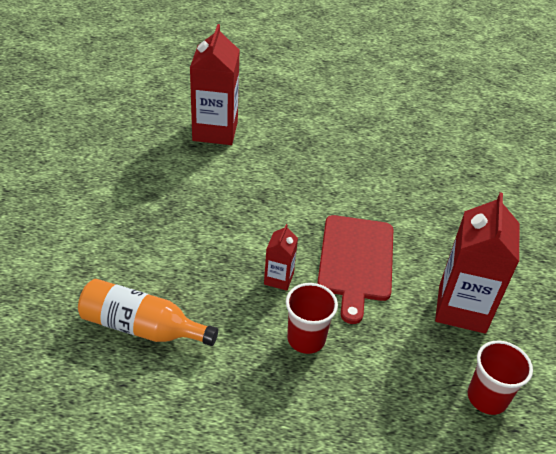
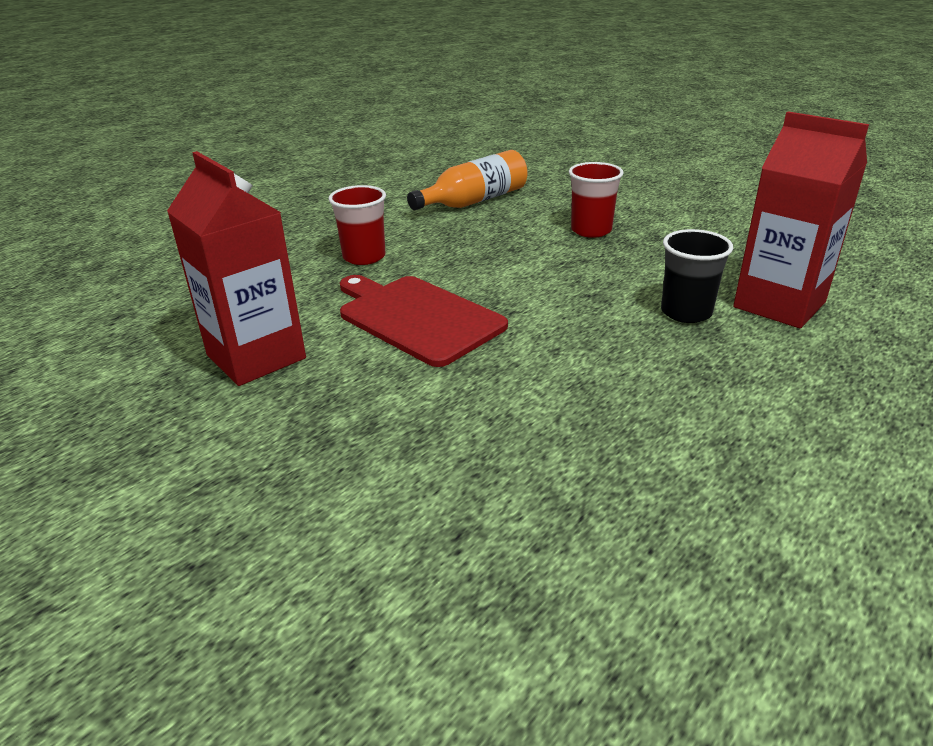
camera: 130 degrees right, 10 degrees down
(252, 159) = (686, 312): none -> black cup
(278, 279) = (451, 266): red carton -> none
(487, 398) = (162, 318): red cup -> red cup (591, 230)

